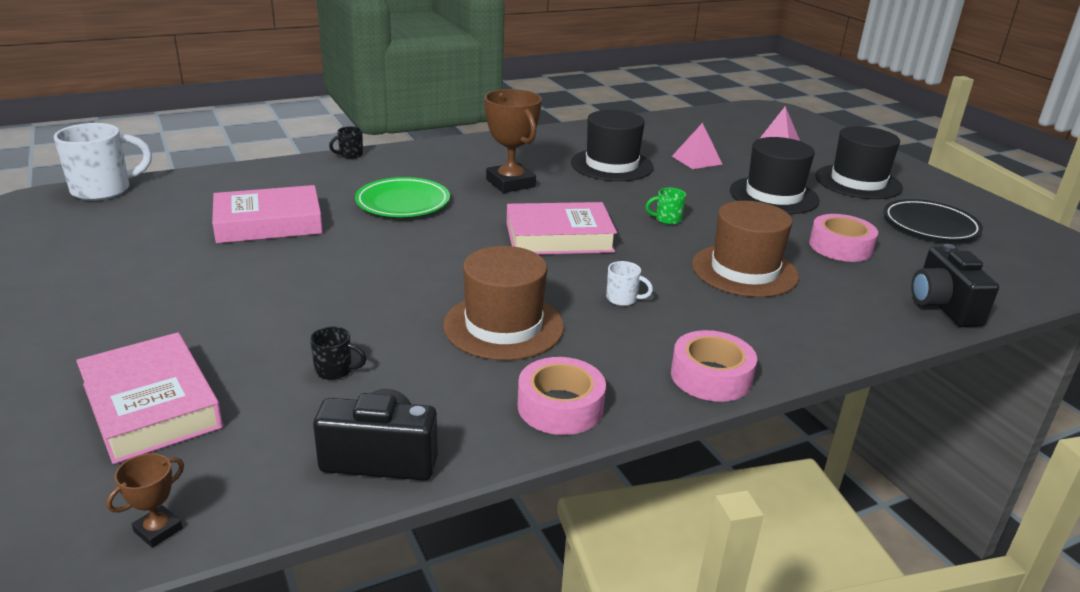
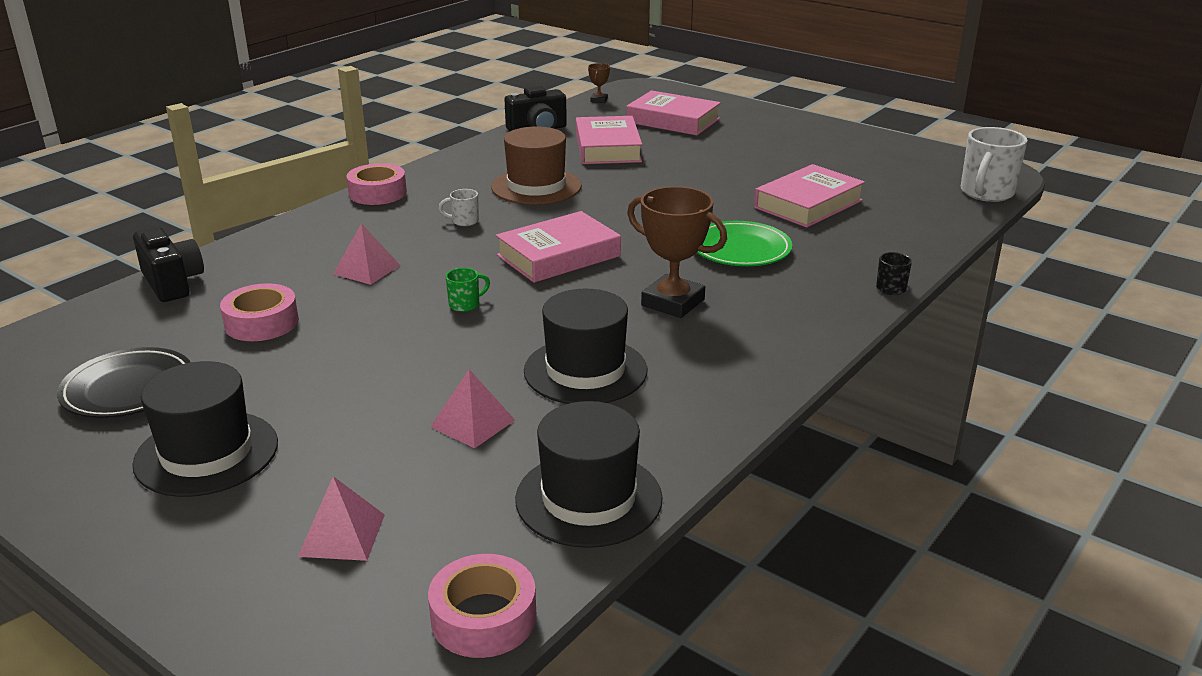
camera: 155 degrees right, 0 degrees up
(335, 371) = (607, 148): black mug -> pink book
(560, 406) = (465, 162): pink tape -> pink tape (483, 618)
(744, 270) = (366, 269): brown hat -> pink pyramid
(773, 195) = (343, 381): black hat -> black hat (588, 499)

